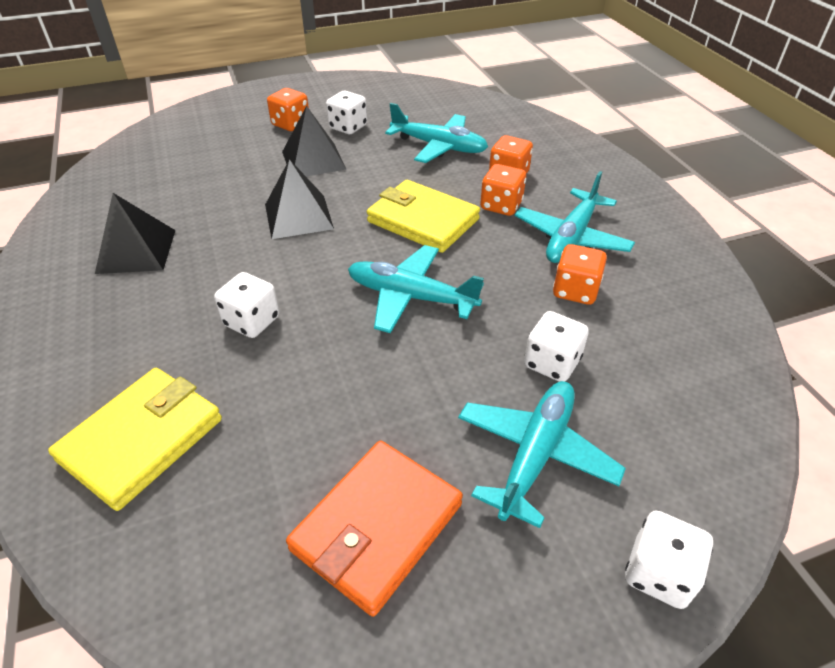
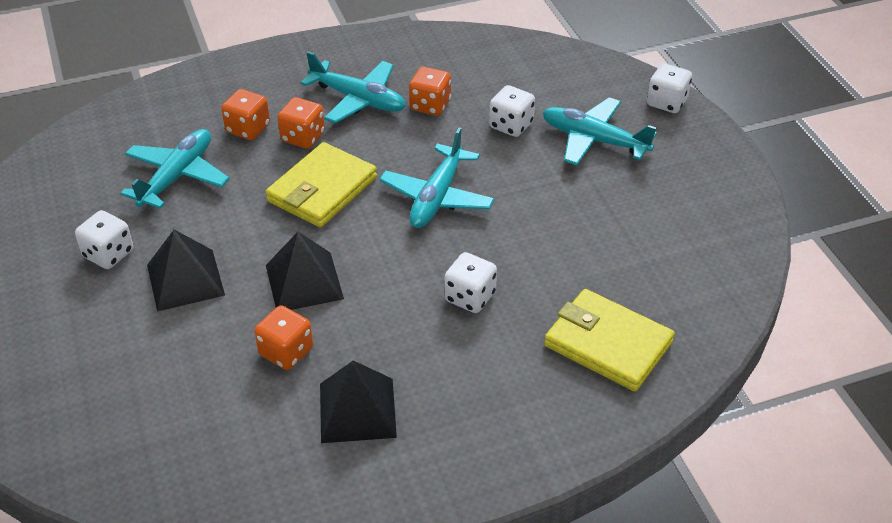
camera: 90 degrees left, 0 degrees up
(291, 124) = (84, 310): orange dice -> orange dice (286, 352)
(377, 526) = (659, 211): orange wallet -> none

